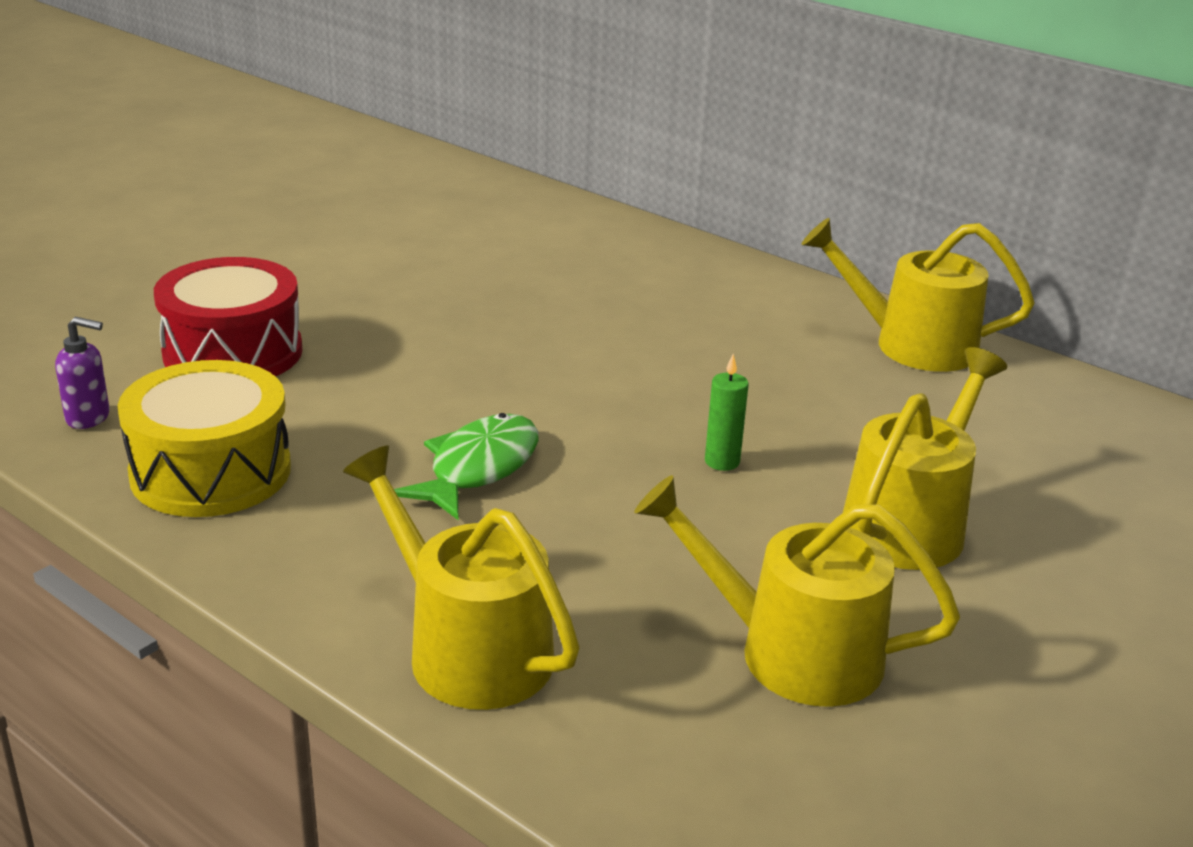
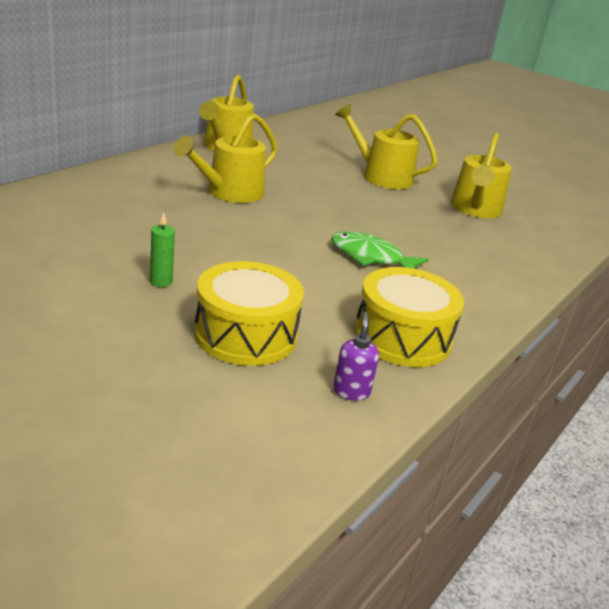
camera: 95 degrees left, 0 degrees up
(233, 352) = (245, 335): red drum -> yellow drum
(468, 649) = (512, 269): yellow watering can -> yellow watering can (230, 193)
(722, 462) = (346, 202): green candle -> green candle (161, 281)

